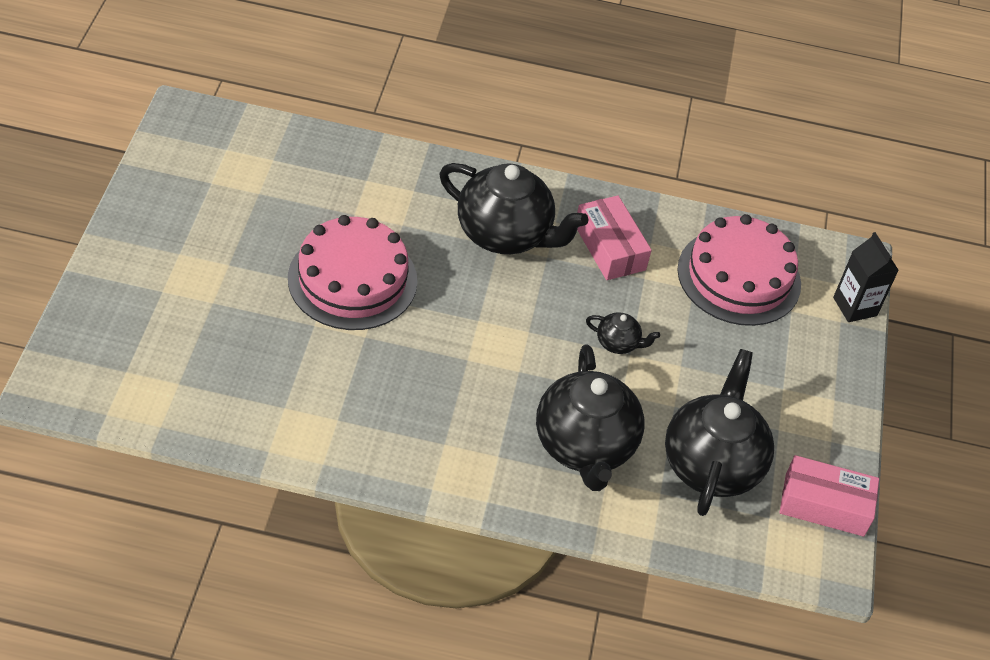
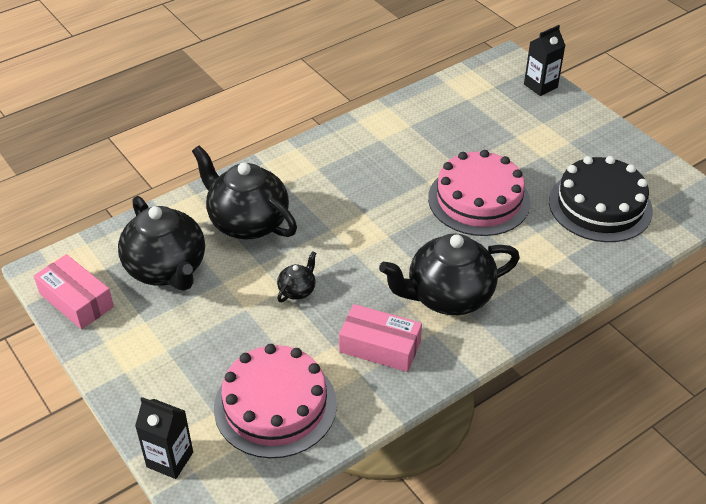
camera: 140 degrees right, 5 degrees down
(85, 328) = (540, 86): none -> black carton
(267, 186) = (600, 206): none -> black cake
(618, 343) = (297, 290): black teapot -> black teapot turned 150 degrees clockwise
(824, 505) = (76, 300): pink box -> pink box turned 75 degrees clockwise

